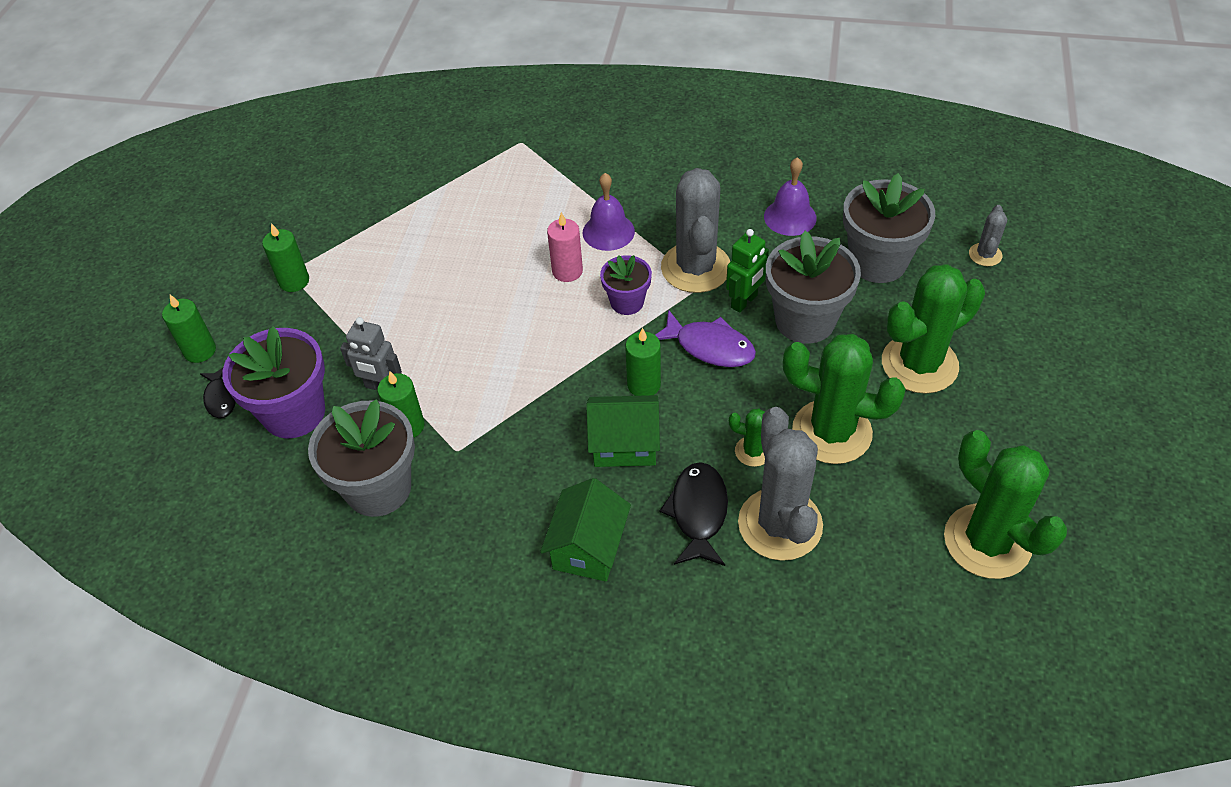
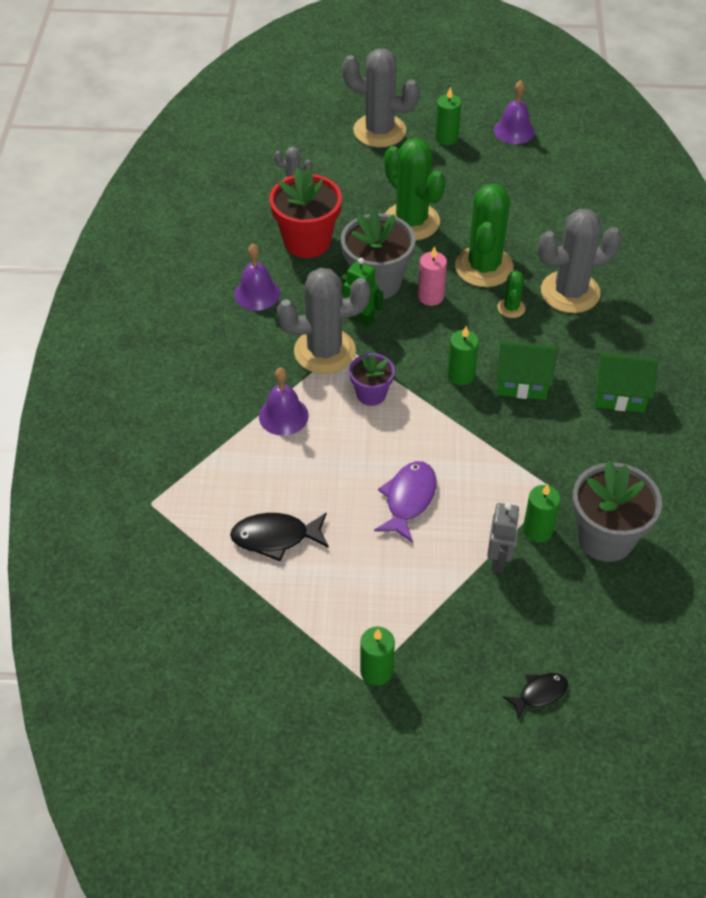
camera: 100 degrees left, 0 degrees up
(200, 351) = (485, 734): green candle -> green candle (446, 138)
(294, 413) = (543, 624): purple flower pot -> none
(567, 271) = (338, 440): pink candle -> pink candle (430, 296)
(624, 444) = (522, 382): green house -> green house turned 75 degrees counterclockwise
(698, 513) = (572, 335): black fish -> black fish (275, 537)
(709, 347) = (413, 337): purple fish -> purple fish (408, 499)
(877, 262) = (307, 241): grey flower pot -> red flower pot
(987, 541) = (555, 196): green cactus -> none
(1111, 347) = (379, 131): none -> grey cactus
(1144, 511) = (514, 131): none -> purple bell

